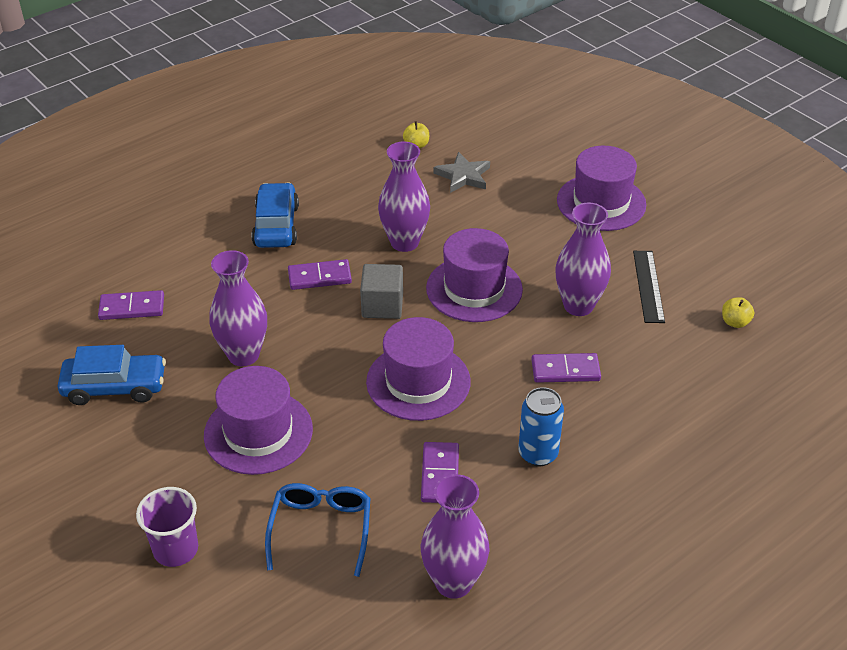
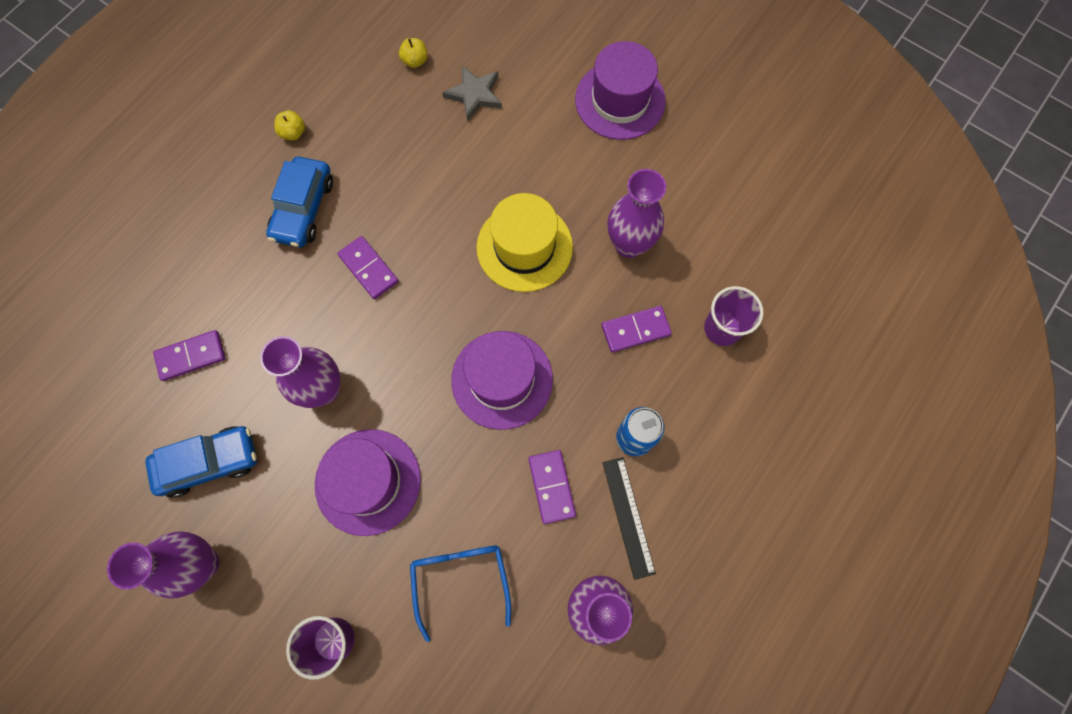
camera: 15 degrees left, 30 degrees up
(276, 225) = (303, 209): blue car -> blue car turned 150 degrees counterclockwise
(319, 277) = (368, 269): purple domino -> purple domino turned 75 degrees clockwise
(382, 305) = (441, 291): grey cube -> none
(404, 242) = (440, 201): purple vase -> purple vase (202, 563)
(474, 289) = (524, 247): purple hat -> yellow hat
(648, 286) = (689, 202): black ruler -> black ruler (628, 517)
(656, 386) = (722, 328): none -> purple cup
(735, 322) = (778, 229): yellow apple -> yellow apple (293, 133)

